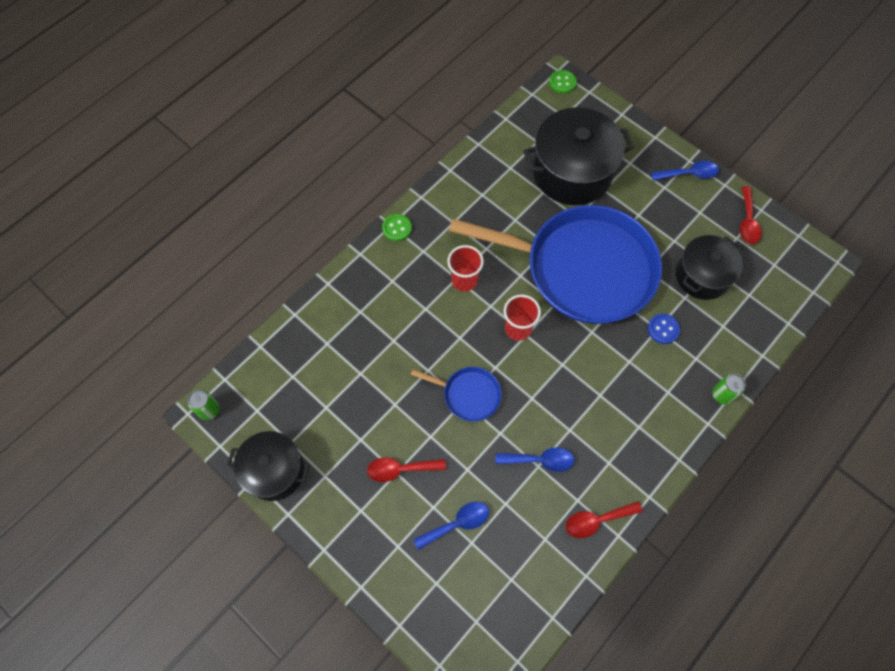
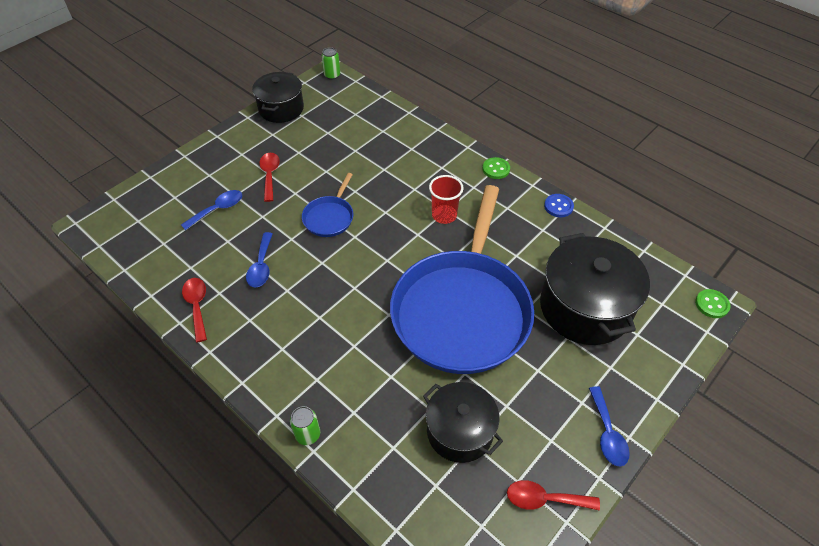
camera: 90 degrees right, 15 degrees down
(457, 523) = (218, 209): blue spoon -> blue spoon turned 105 degrees counterclockwise
(518, 328) = (393, 254): red cup -> none
(663, 329) = (390, 381): blue button -> blue button (558, 206)

